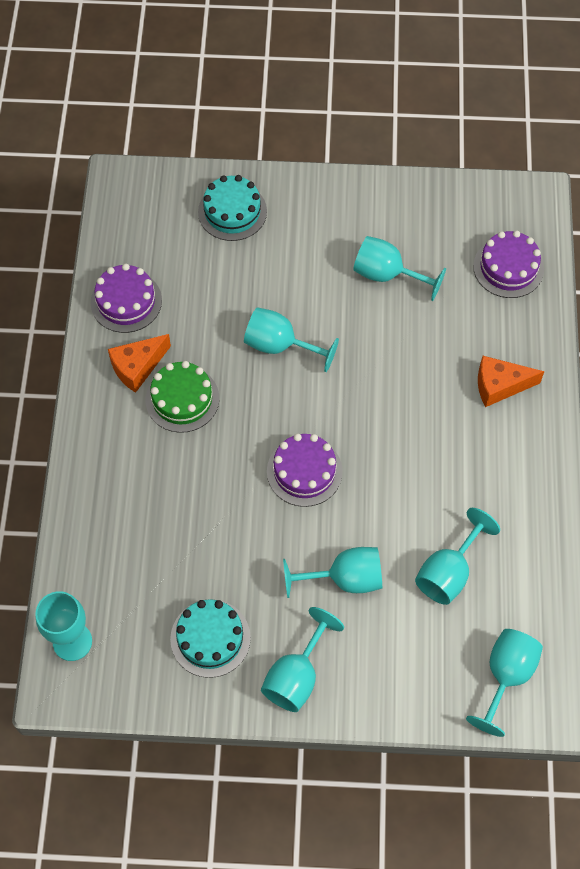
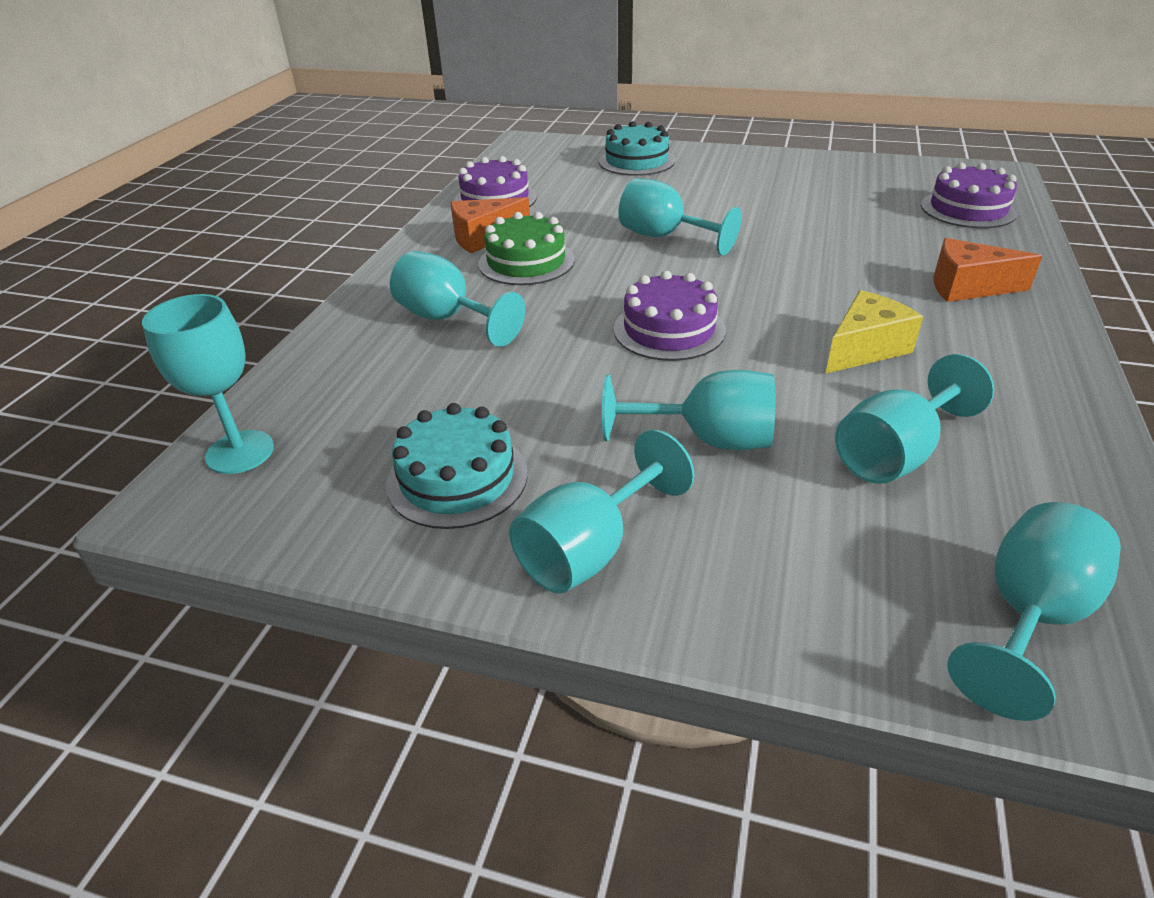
camera: 15 degrees right, 25 degrees down
(387, 275) = (809, 204): turquoise goblet -> turquoise goblet (447, 319)
(432, 472) = (865, 348): none -> yellow cheese

